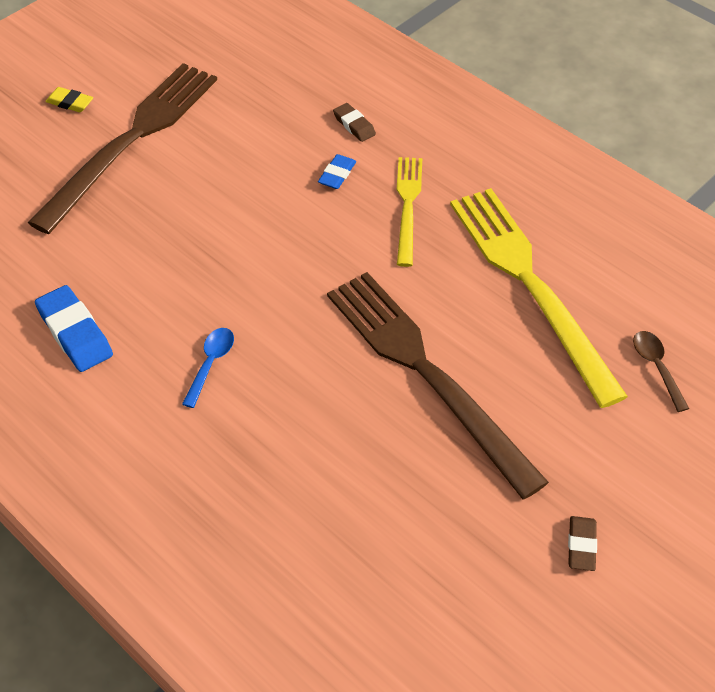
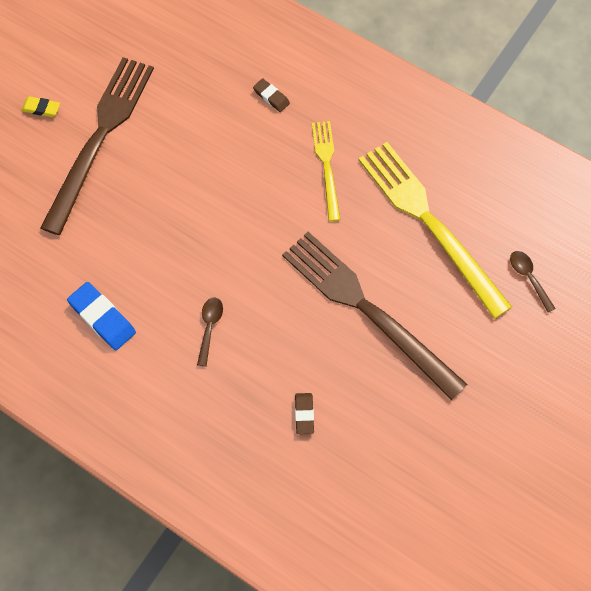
camera: 10 degrees left, 15 degrees up
(211, 363) = (209, 327): blue spoon -> brown spoon
(337, 175) = (267, 146): blue eraser -> none
(581, 545) = (496, 427): brown eraser -> brown eraser (304, 414)

